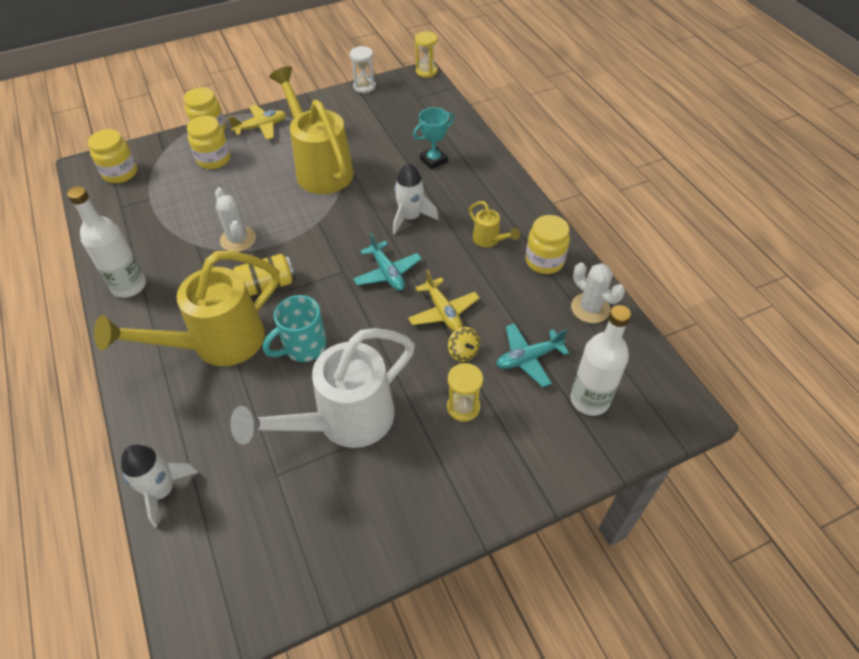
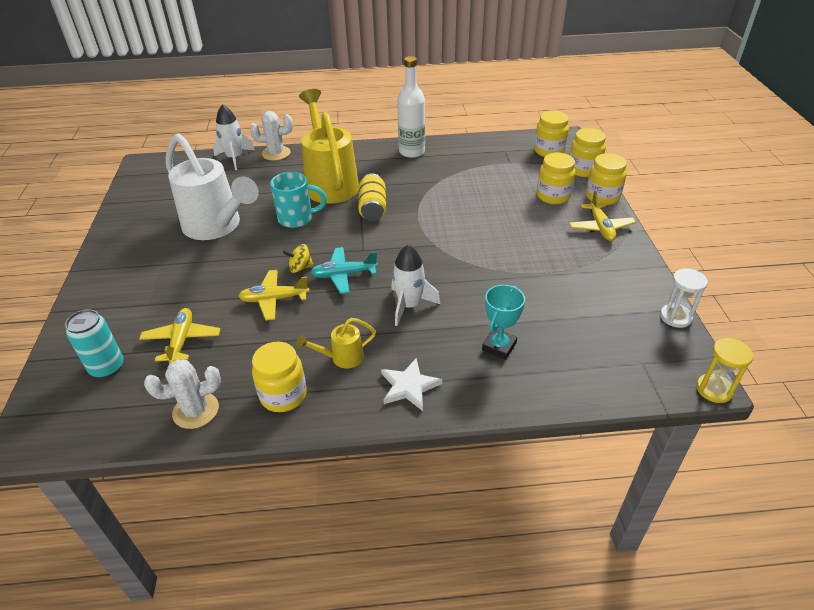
camera: 110 degrees right, 10 degrees down
(159, 146) = (583, 170): none -> yellow jar
(238, 239) = (435, 200): white cactus -> white cactus (276, 153)
(303, 347) = (297, 219): turquoise mug -> turquoise mug turned 105 degrees clockwise
(320, 167) = (517, 257): yellow watering can -> none
(343, 422) = (217, 227): white watering can -> white watering can turned 150 degrees clockwise
(433, 160) = (499, 346): turquoise trophy -> turquoise trophy turned 45 degrees clockwise
(463, 352) = (223, 301): yellow spinning top -> yellow spinning top (300, 268)
(463, 407) = (174, 287): yellow hourglass -> none
(496, 196) = (409, 386): none -> white star
(528, 358) = (182, 340): turquoise plane -> yellow plane
(589, 400) = (107, 367): white bottle -> turquoise can

